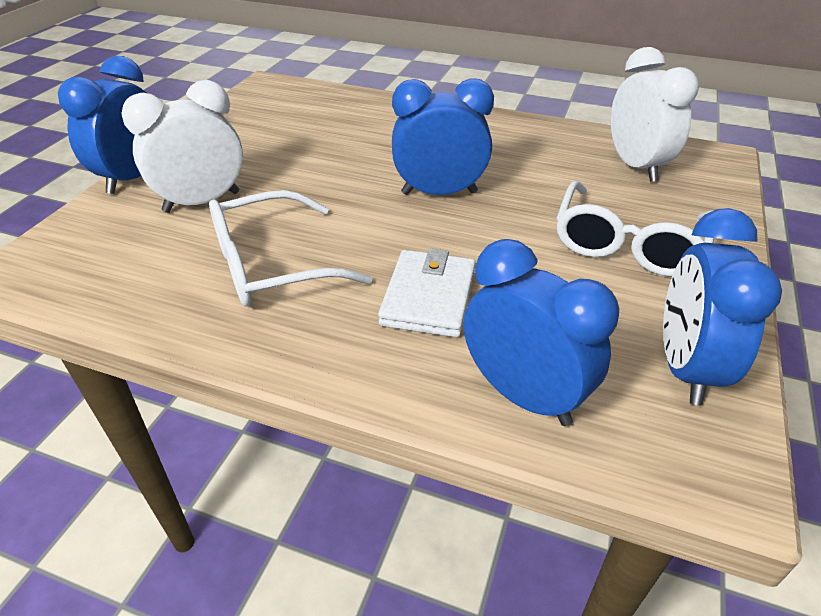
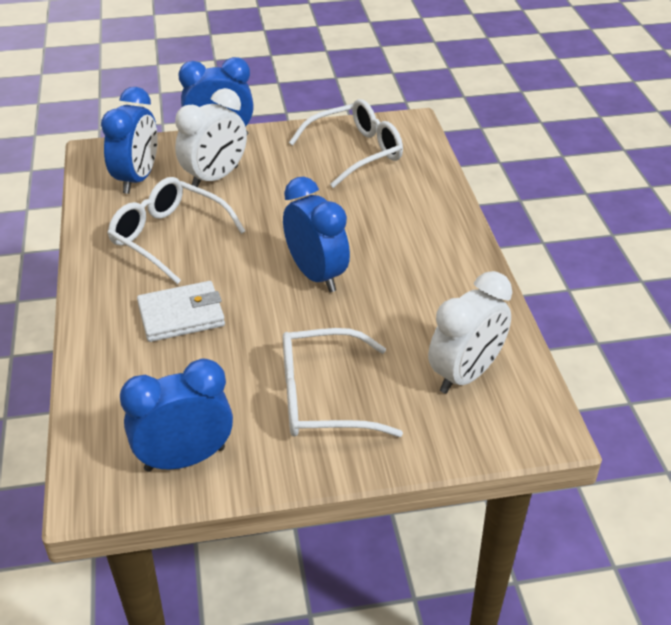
camera: 60 degrees right, 0 degrees up
(202, 202) = (215, 178): white clock -> white clock turned 105 degrees clockwise
(273, 118) = (355, 152): none -> white glasses
(523, 395) = (112, 387): blue clock -> blue clock (137, 179)

